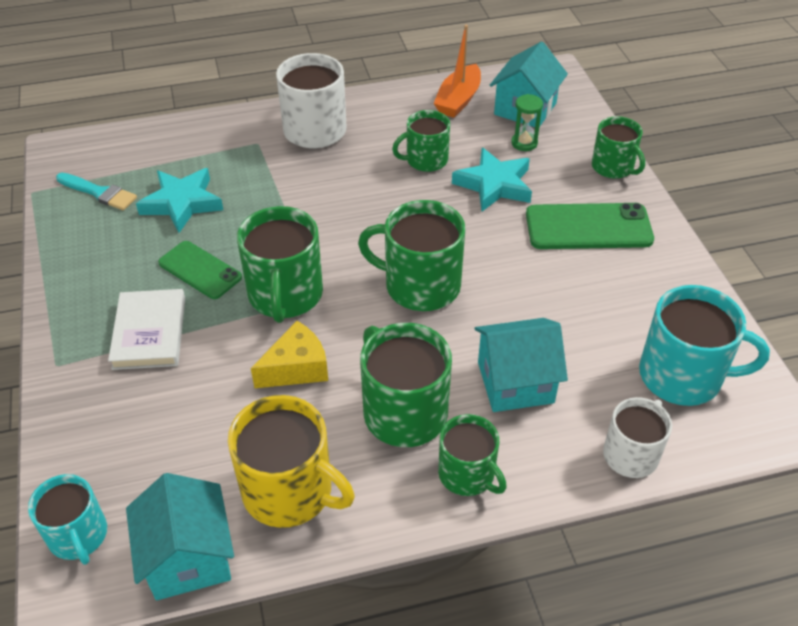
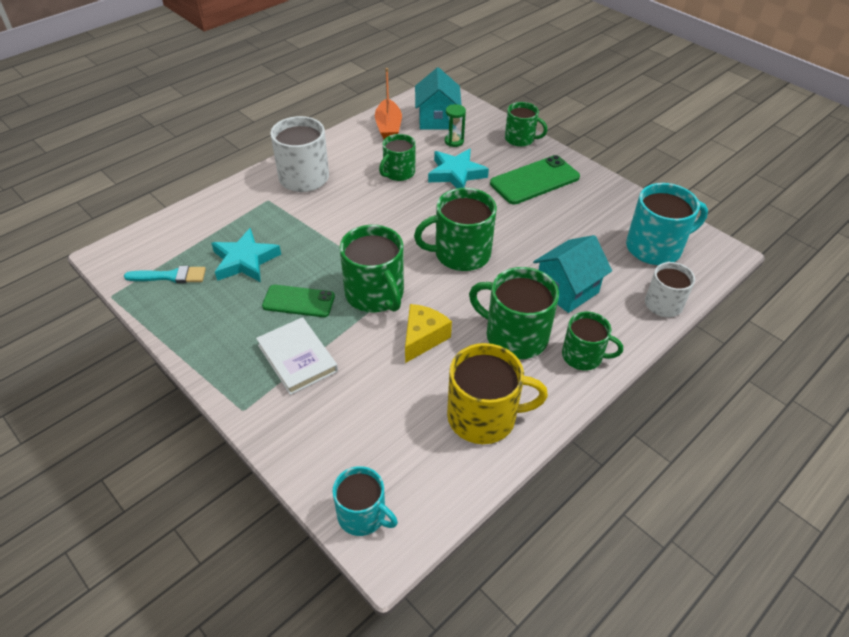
camera: 30 degrees left, 0 degrees up
(188, 557) = (452, 490): turquoise house -> none

